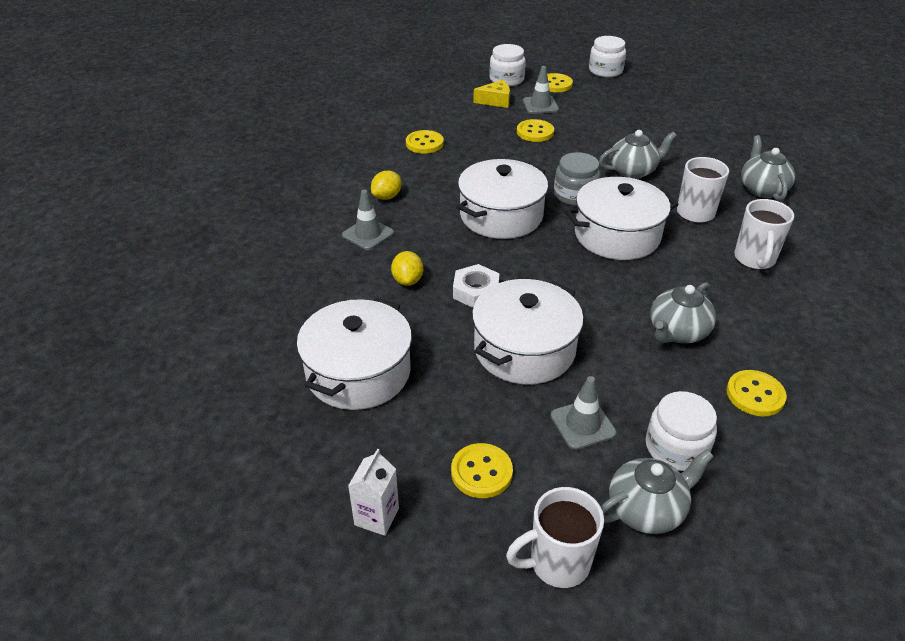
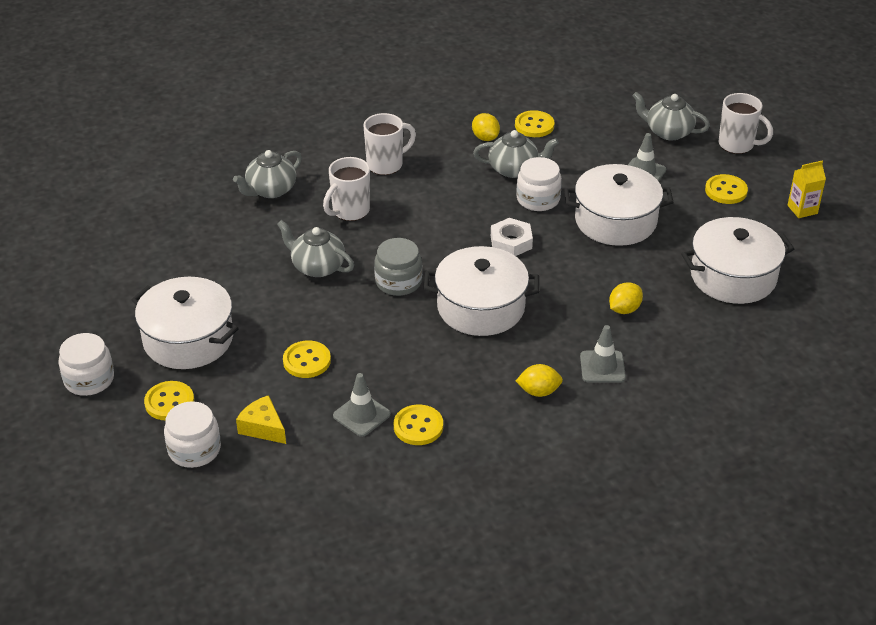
camera: 130 degrees left, 0 degrees up
(376, 517) = (802, 209): white carton -> yellow carton
(476, 291) = (590, 270): white nut -> white nut (511, 242)
(540, 105) = (238, 387): grey traffic cone -> grey traffic cone (361, 415)
(617, 235) = (432, 236): white pot -> white pot (188, 339)
(676, 448) = (614, 137): white jar -> white jar (538, 199)
(756, 344) = (485, 138): none -> yellow lemon

